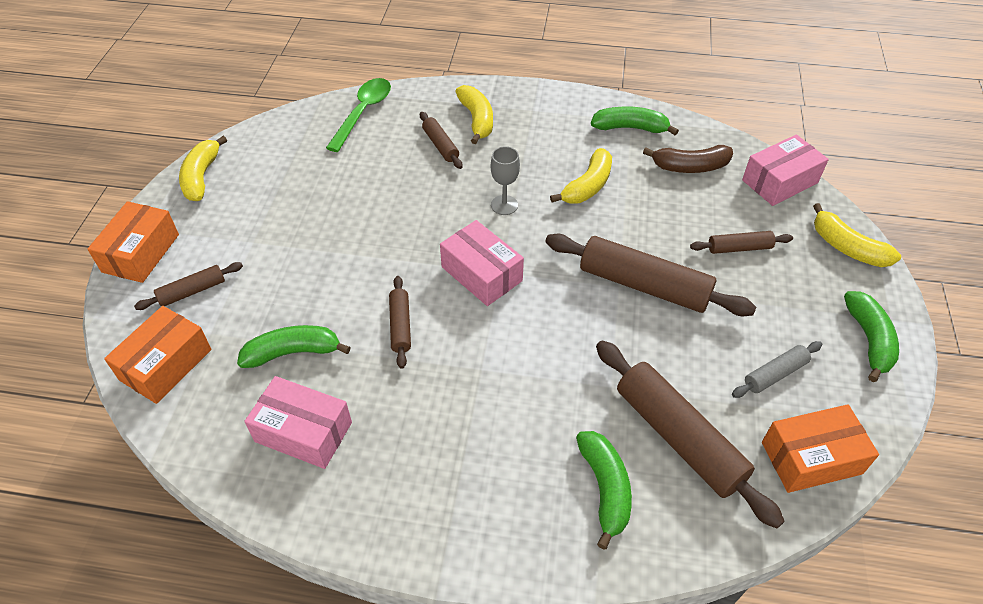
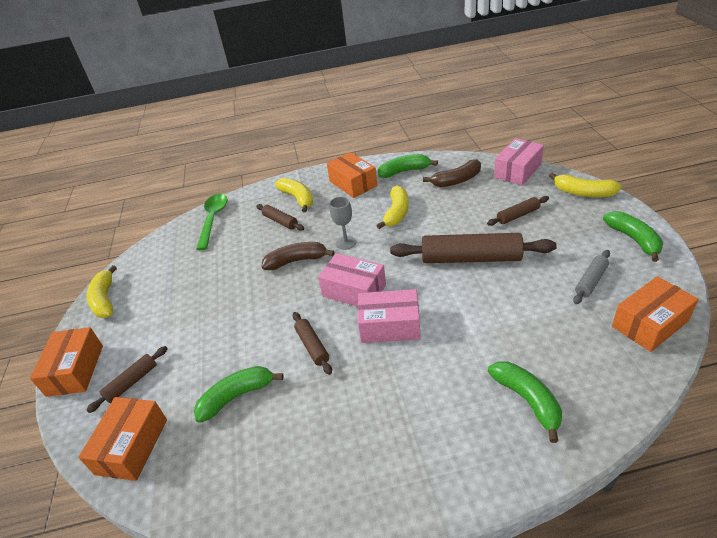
camera: 15 degrees left, 10 degrees down
(303, 432) = (274, 453): pink box -> pink box (390, 326)
(434, 208) = (296, 261): none -> brown banana
(555, 122) = (353, 183): none -> orange box
(678, 437) = (555, 345): brown rolling pin -> none

